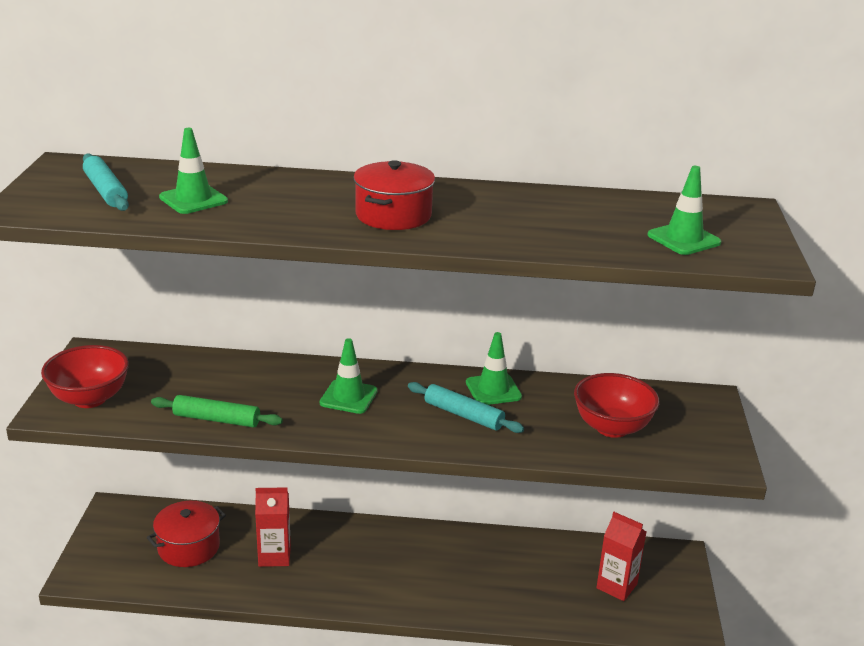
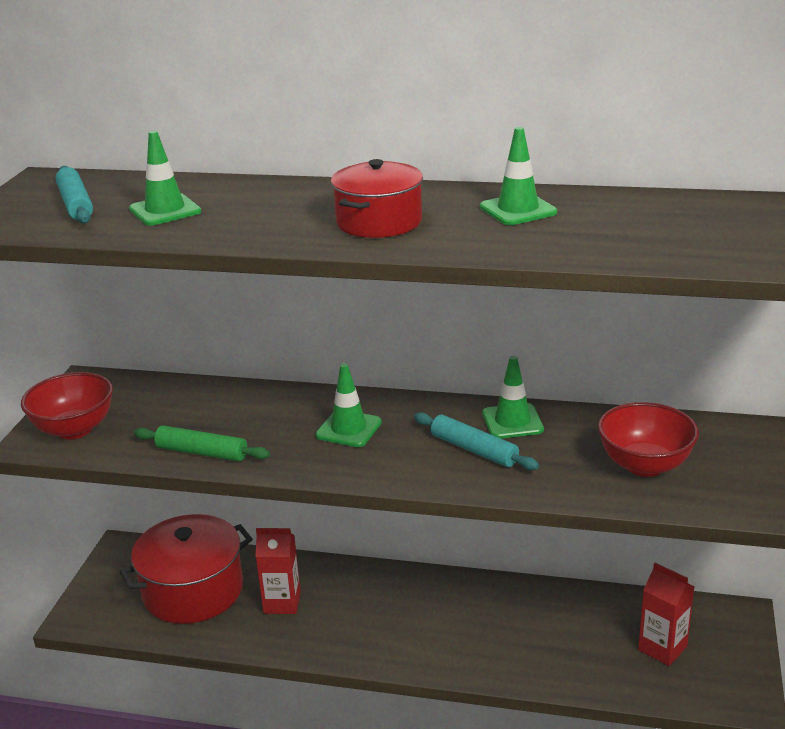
camera: 10 degrees right, 0 degrees up
(189, 547) = (193, 590): red pot -> red pot, size x1.53
(683, 239) = (715, 241): green traffic cone -> green traffic cone (518, 210)

